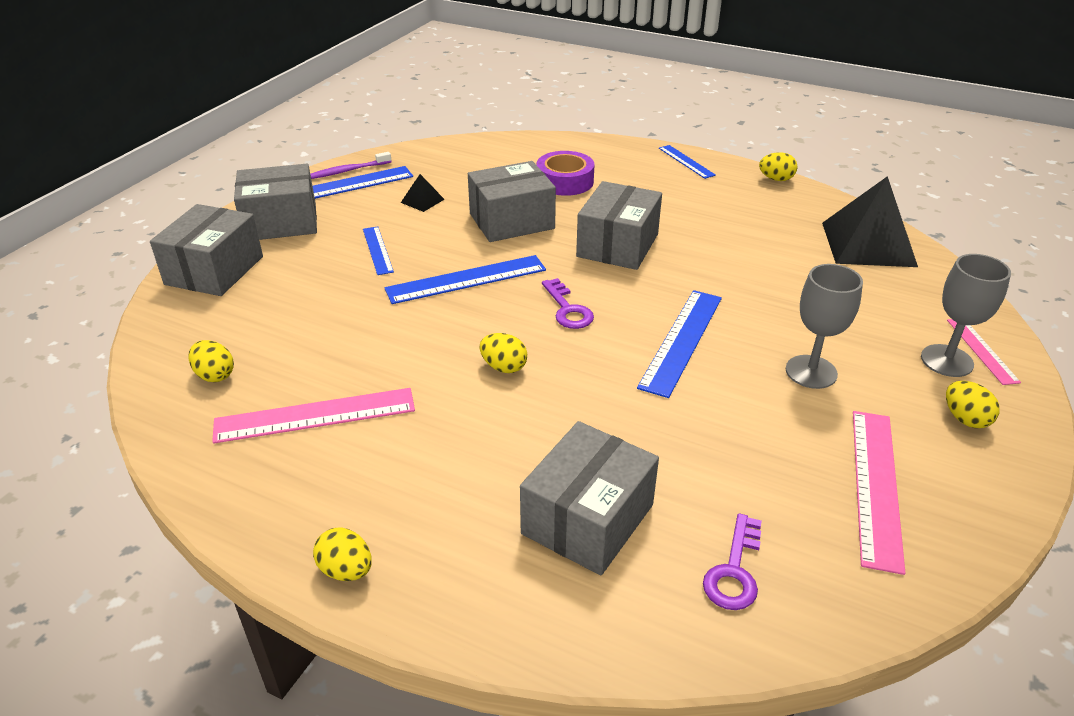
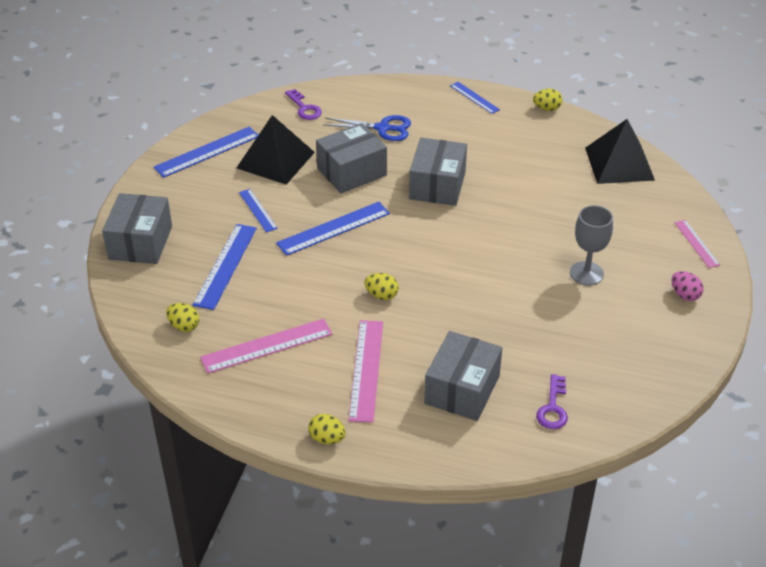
camera: 10 degrees left, 5 degrees up
(281, 222) = (171, 193): grey box -> none
(348, 171) = (203, 136): purple toothbrush -> none
(422, 201) = (275, 160): black pyramid -> black pyramid, size x2.31
(565, 181) = (383, 128): purple tape -> blue scissors
(568, 309) = (414, 245): purple key -> purple key (304, 108)
(682, 341) = (498, 260): blue ruler -> blue ruler (225, 266)
(876, 486) = (631, 346): pink ruler -> pink ruler (366, 370)
(947, 361) = (674, 254): grey goblet -> none
(965, 419) = (684, 295): yellow egg -> pink egg

